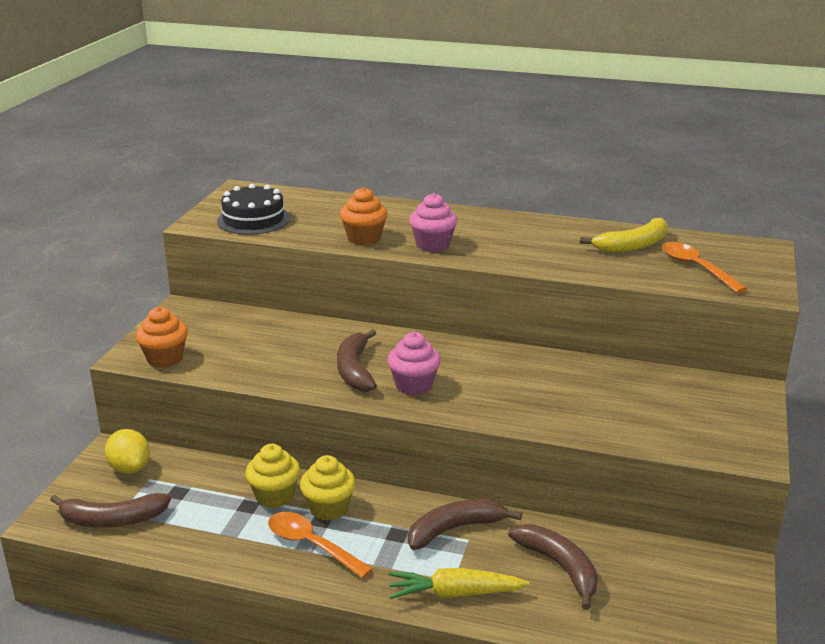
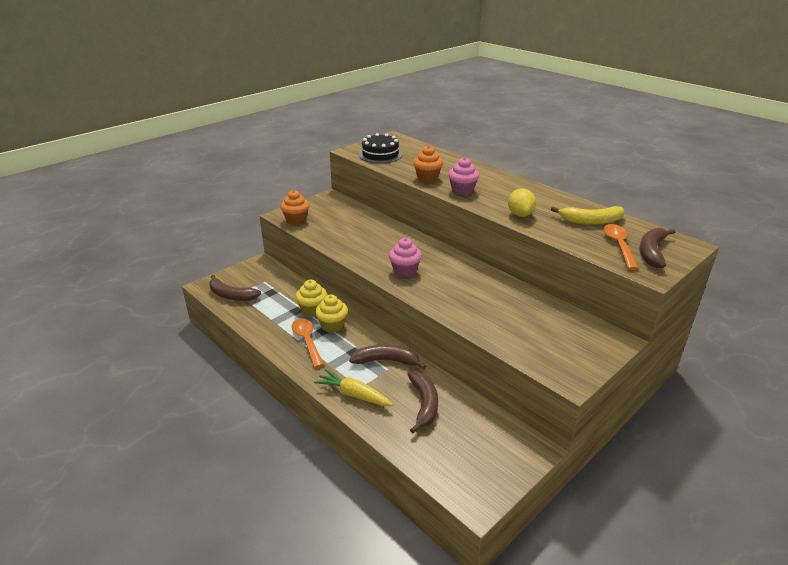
camera: 30 degrees right, 5 degrees up
(130, 468) = (260, 273): yellow lemon -> yellow lemon (520, 214)
(355, 370) = (382, 253): brown banana -> brown banana (652, 252)

